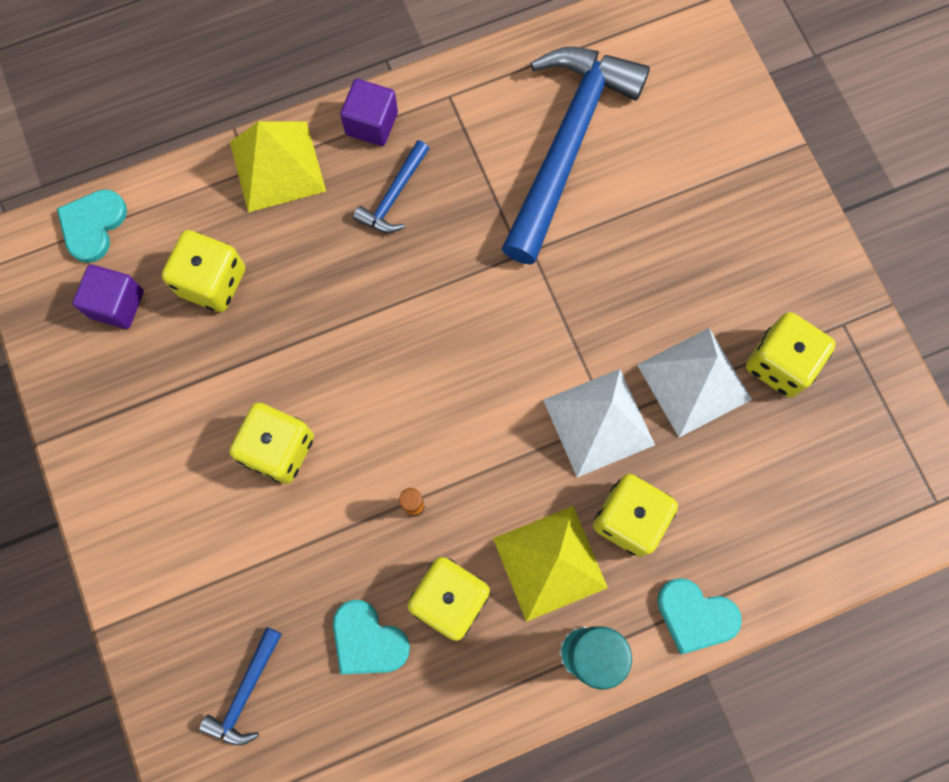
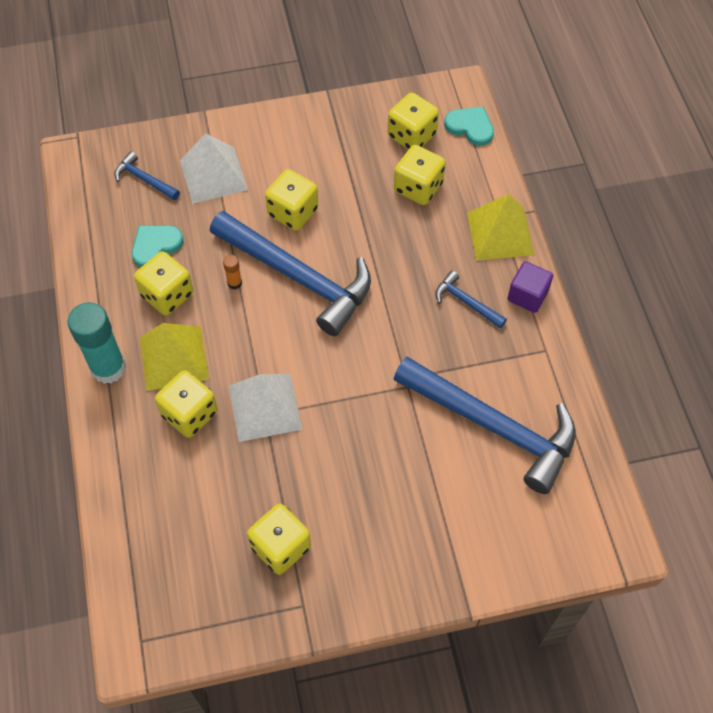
camera: 100 degrees right, 15 degrees down
(117, 304) = (411, 135): purple cube -> yellow dice
(389, 419) = (298, 277): none -> blue hammer
(694, 382) = (280, 479): white pyramid -> white pyramid (213, 175)
(695, 615) = (110, 443): turquoise heart -> none

